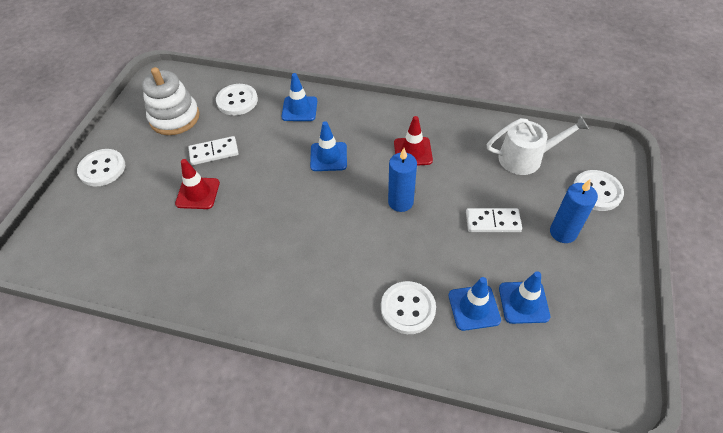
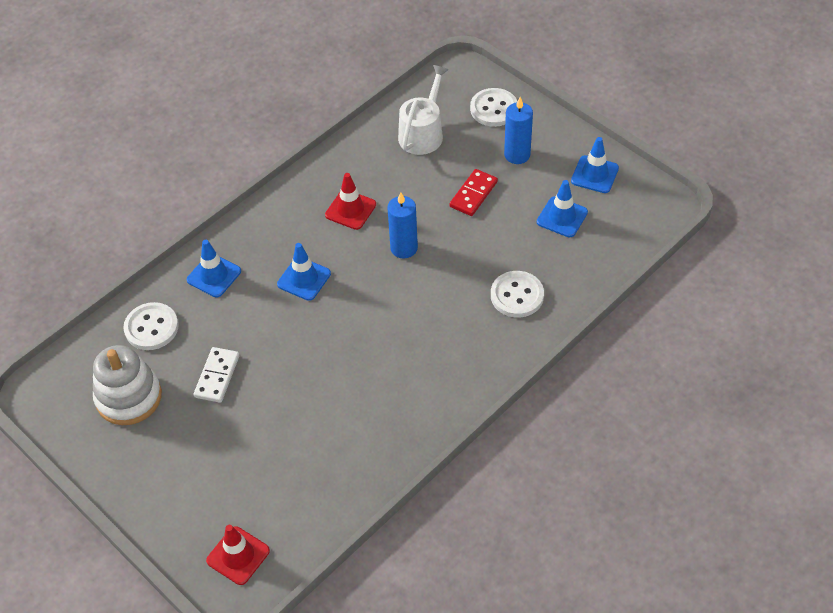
camera: 60 degrees left, 0 degrees up
(102, 169) = (157, 492): white button -> none
(198, 193) = (266, 409): red traffic cone -> red traffic cone (238, 556)
(474, 307) = (545, 251): blue traffic cone -> blue traffic cone (594, 174)
(492, 222) = (473, 194): white domino -> red domino

